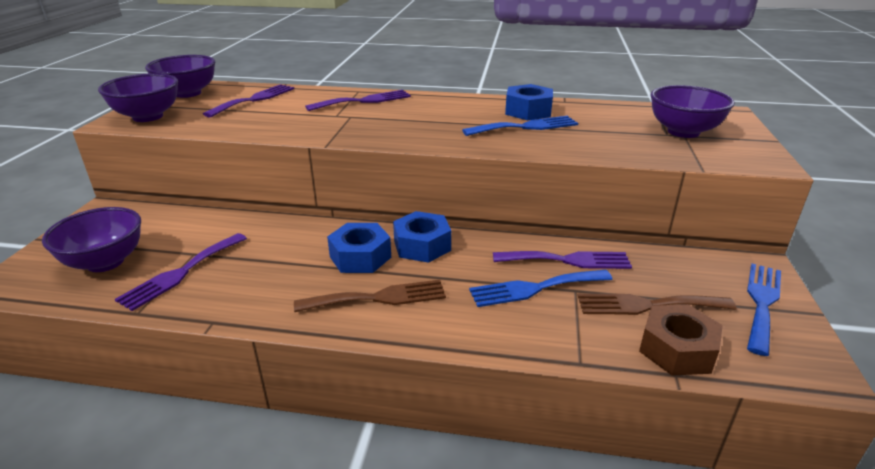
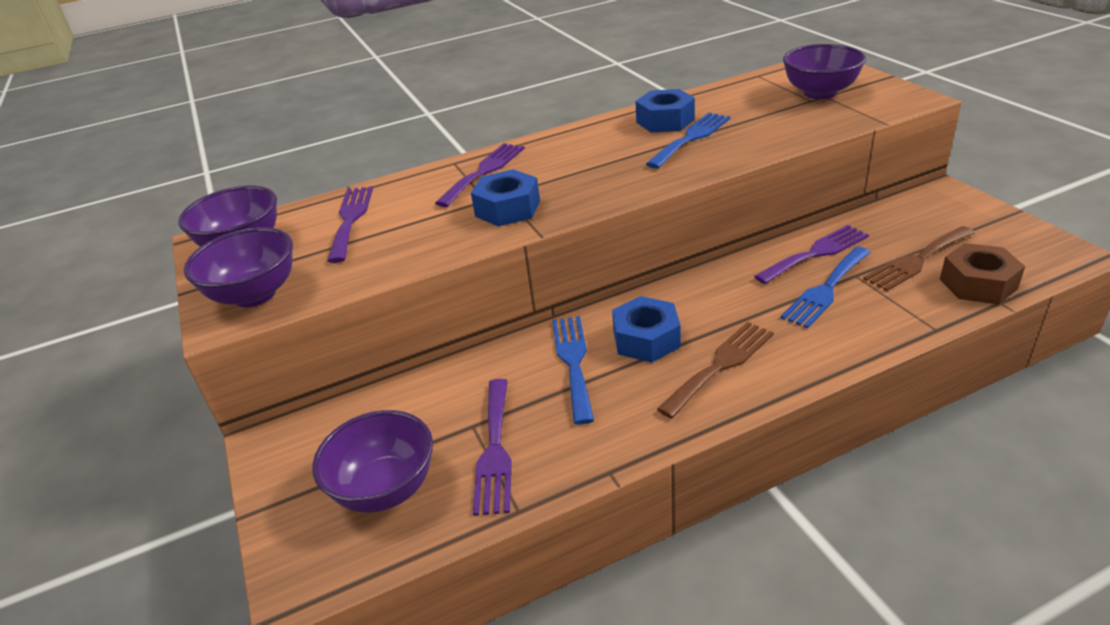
camera: 30 degrees left, 5 degrees up
(422, 245) = (683, 300): blue nut -> blue nut (507, 208)
(762, 303) = (981, 220): blue fork -> blue fork (573, 362)

